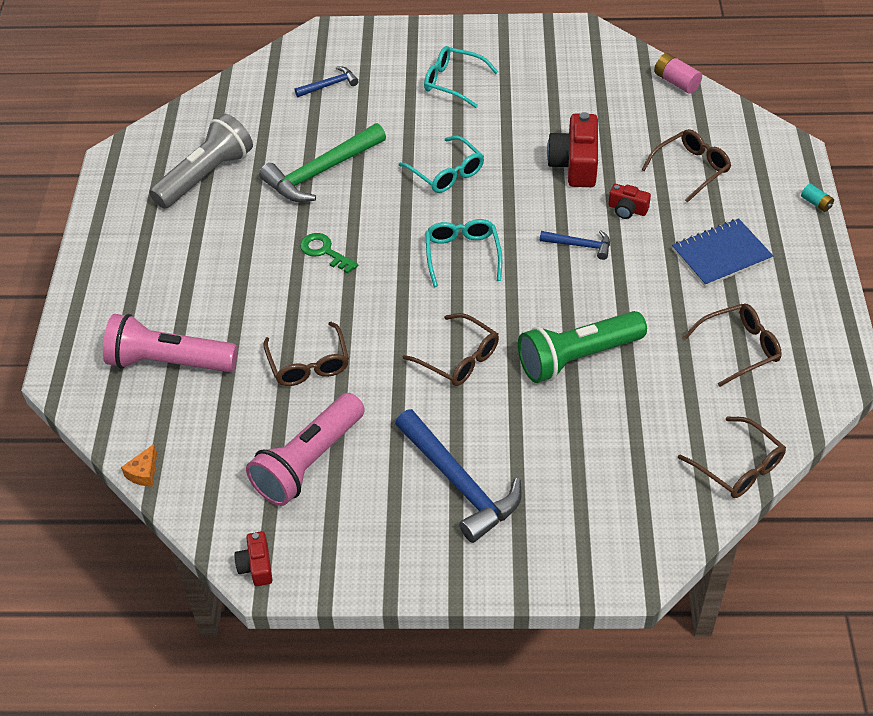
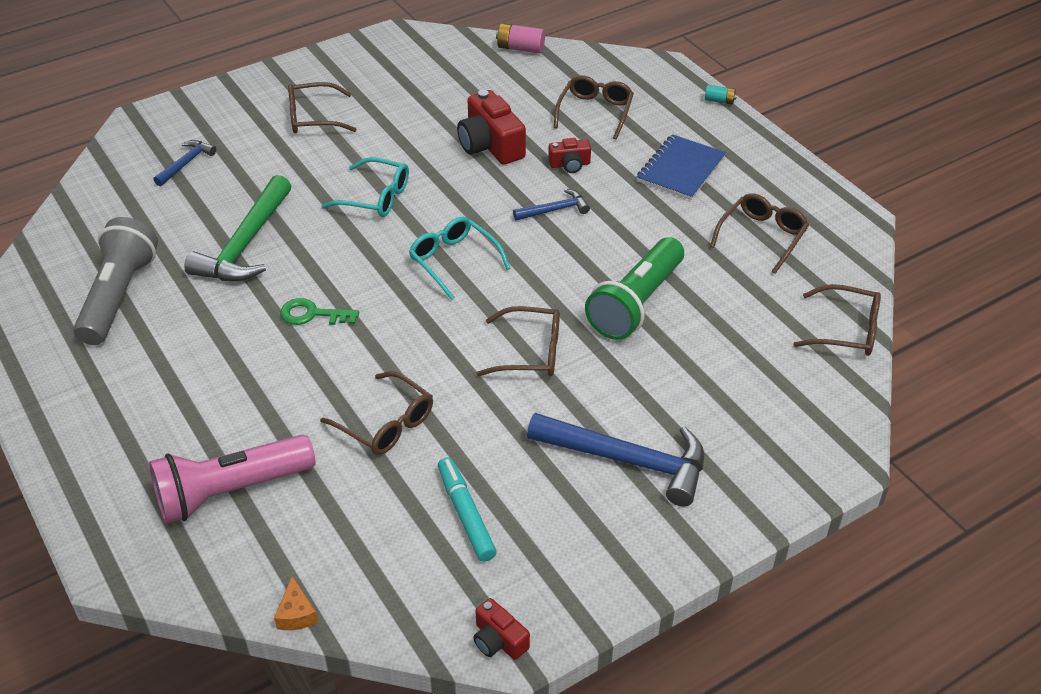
camera: 35 degrees left, 5 degrees down
(308, 462) = (465, 514): pink flashlight -> turquoise marker
(453, 82) = (313, 117): turquoise glasses -> brown glasses

